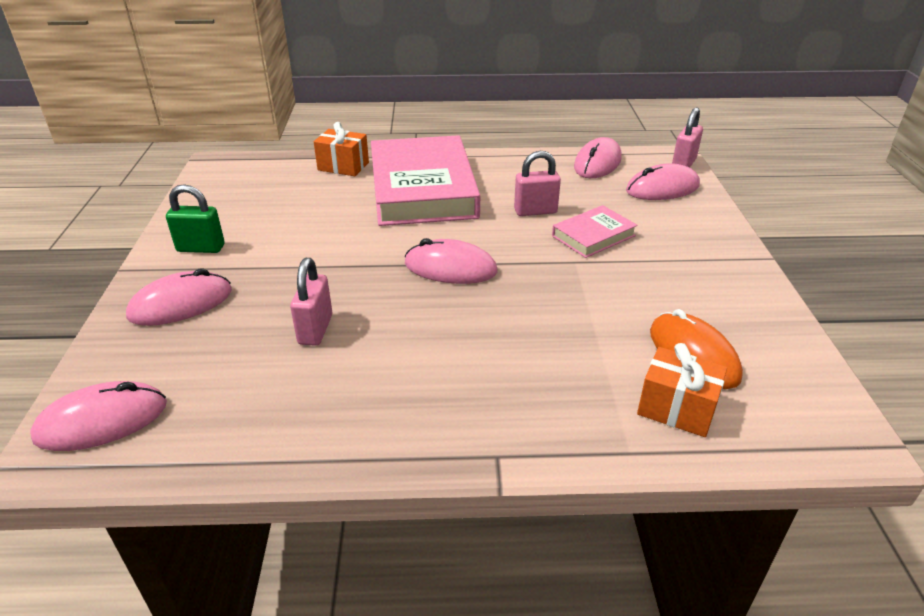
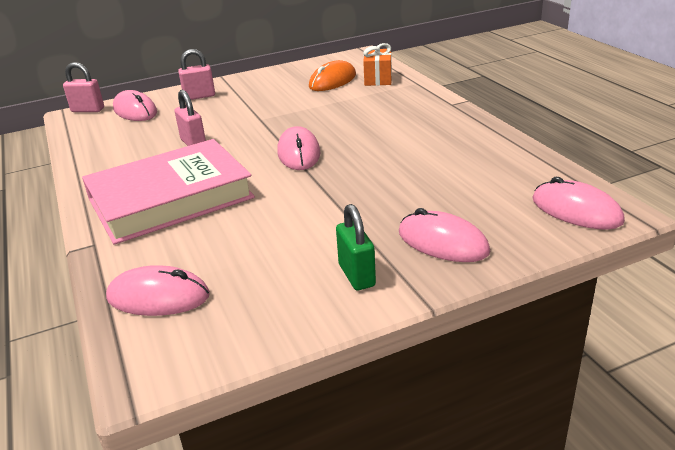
camera: 110 degrees left, 5 degrees down
(315, 329) = (413, 175): pink padlock -> pink padlock (199, 96)
(343, 166) = (129, 261): orange gift -> none
(593, 236) = (222, 119): pink book -> none
(597, 163) = (91, 138): pink mouse -> pink mouse (158, 297)

